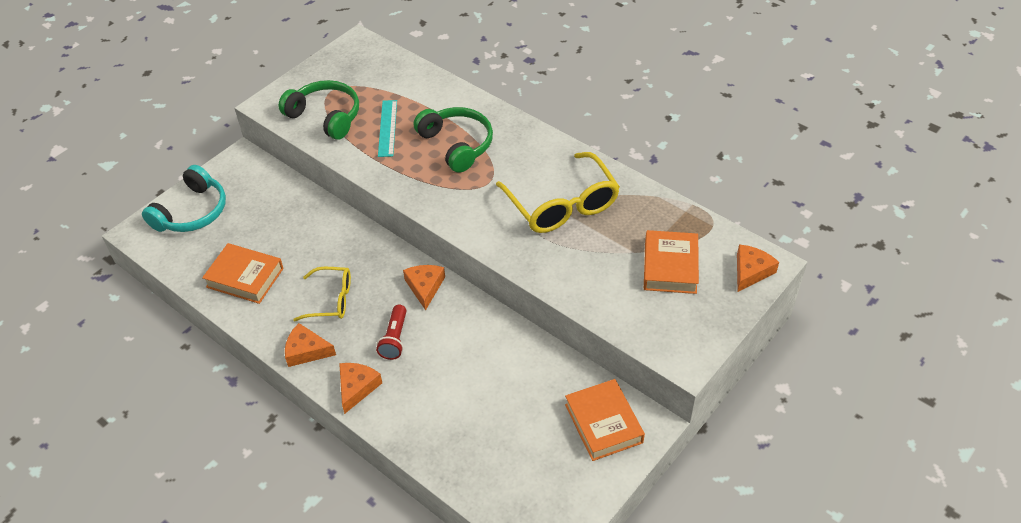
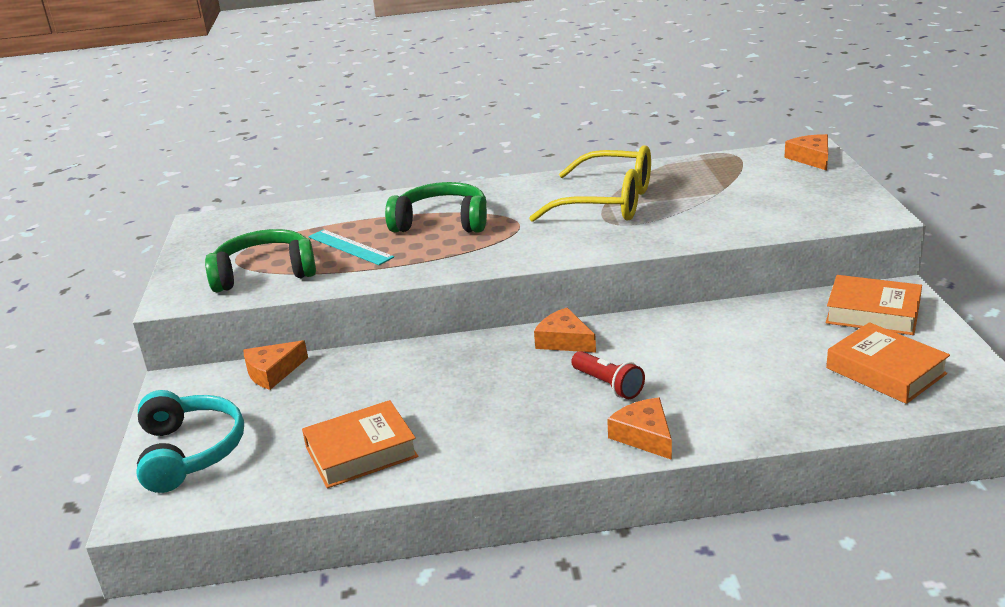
camera: 45 degrees left, 20 degrees down
(306, 351) = (541, 450): orange cheese -> orange cheese (273, 372)
(331, 300) = (492, 404): yellow glasses -> none
(670, 266) = (758, 185): orange book -> orange book (885, 371)

